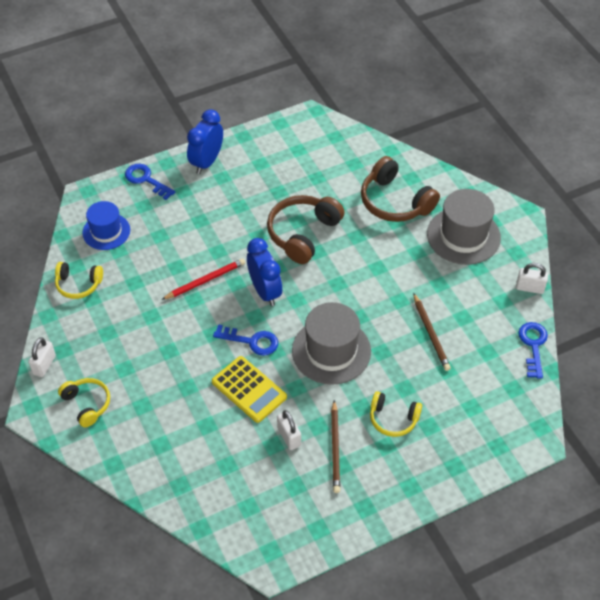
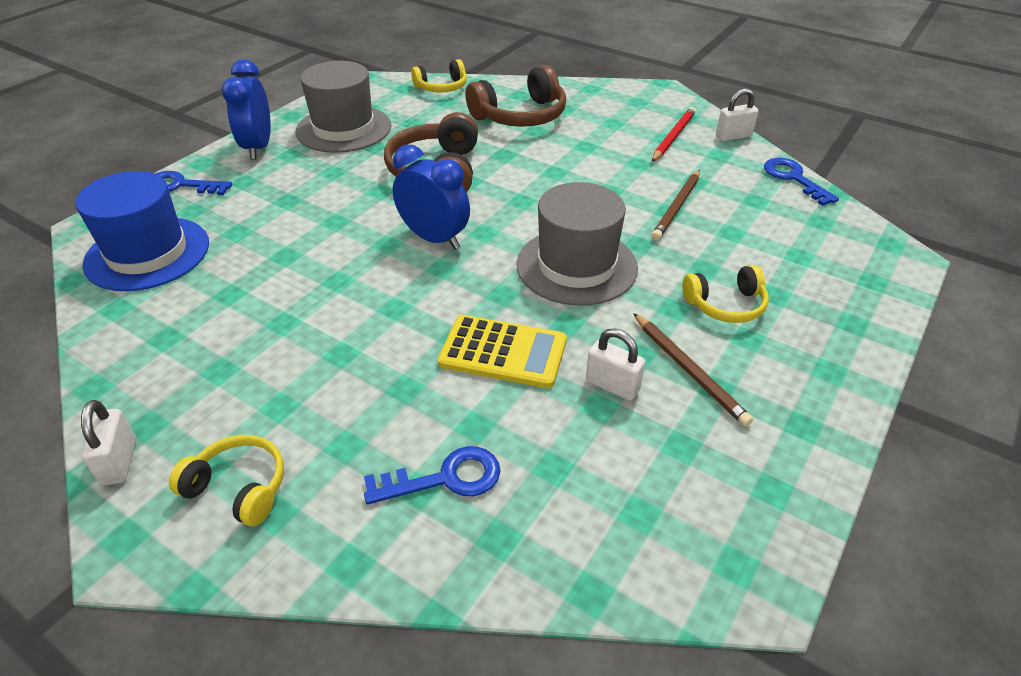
camera: 30 degrees left, 10 degrees down
(78, 284) = (132, 328): yellow headphones -> yellow headphones (442, 87)
(106, 231) = (147, 253): blue hat -> blue hat, size x1.54
(205, 280) = (339, 255): red pencil -> red pencil (673, 137)
(252, 341) = (460, 296): blue key -> blue key (445, 478)
(395, 201) = (520, 116): brown headphones -> brown headphones turned 45 degrees counterclockwise
(431, 334) = (677, 207): brown pencil -> brown pencil turned 75 degrees clockwise
(463, 236) = (621, 119): grey hat -> grey hat (344, 129)

